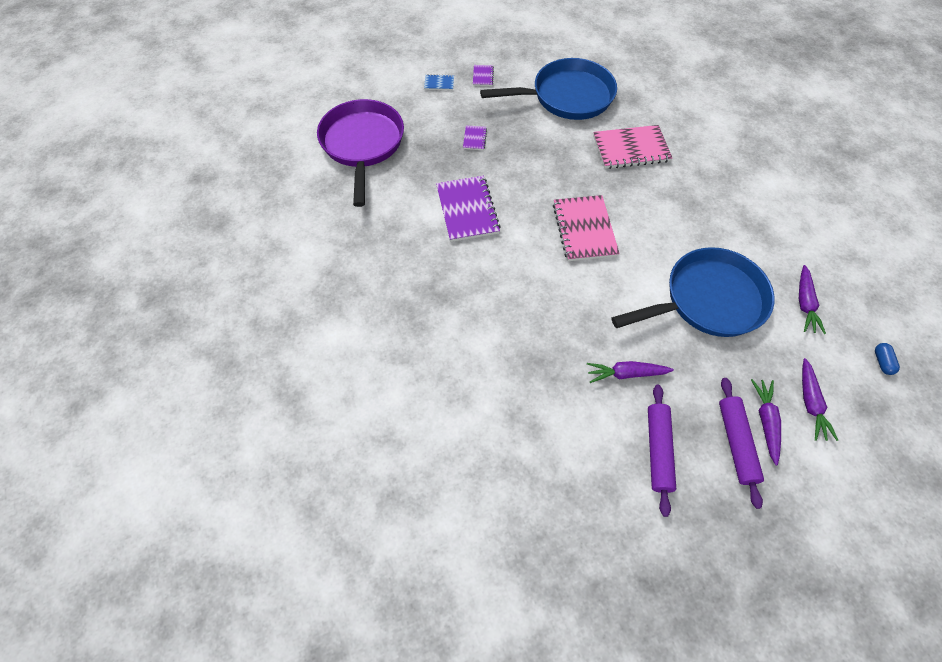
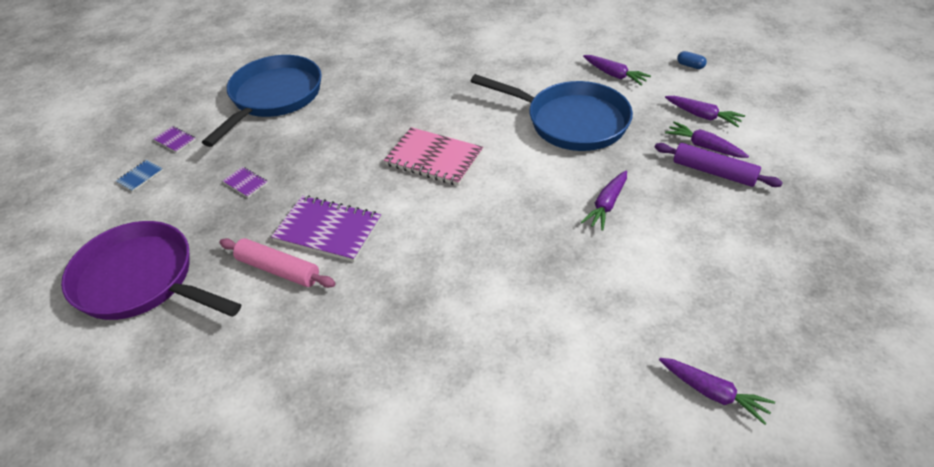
camera: 55 degrees left, 15 degrees down
(416, 205) = (278, 269): none -> pink rolling pin
(483, 532) = (712, 393): none -> purple carrot
(631, 149) = (377, 89): pink notebook -> none
(658, 450) = (694, 221): purple rolling pin -> none
(708, 300) = (571, 121): blue pan -> blue pan turned 105 degrees clockwise

